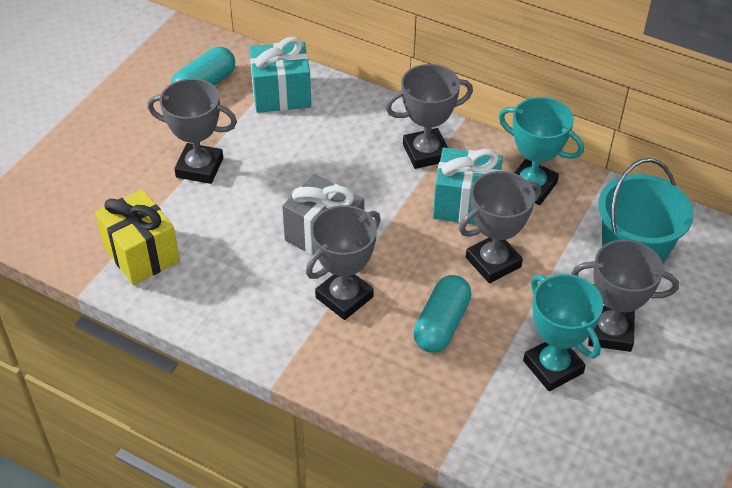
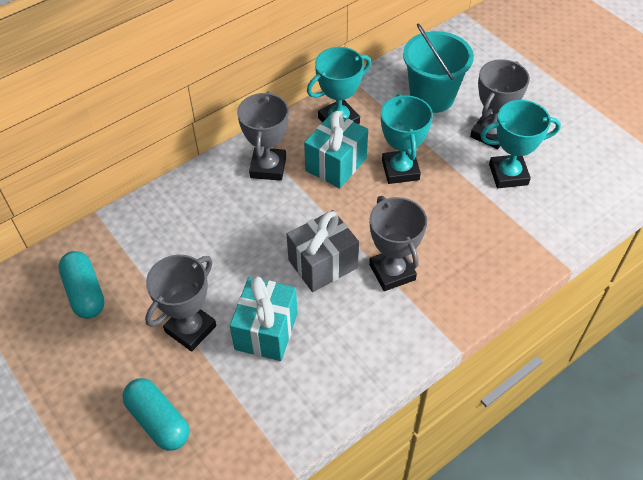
camera: 65 degrees left, 5 degrees up
(141, 254) = (272, 407): yellow gift -> none
(281, 95) = (138, 238): turquoise gift -> turquoise gift (266, 331)
(441, 324) = (445, 221): turquoise capsule -> turquoise capsule (158, 420)
(493, 262) = (400, 170): grey trophy -> turquoise trophy

